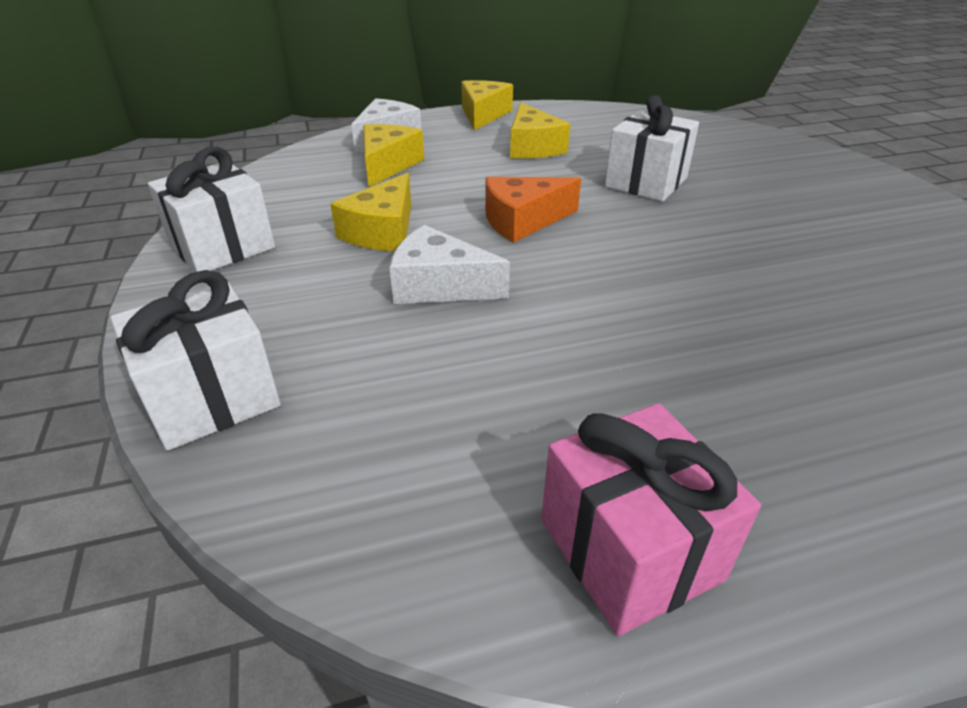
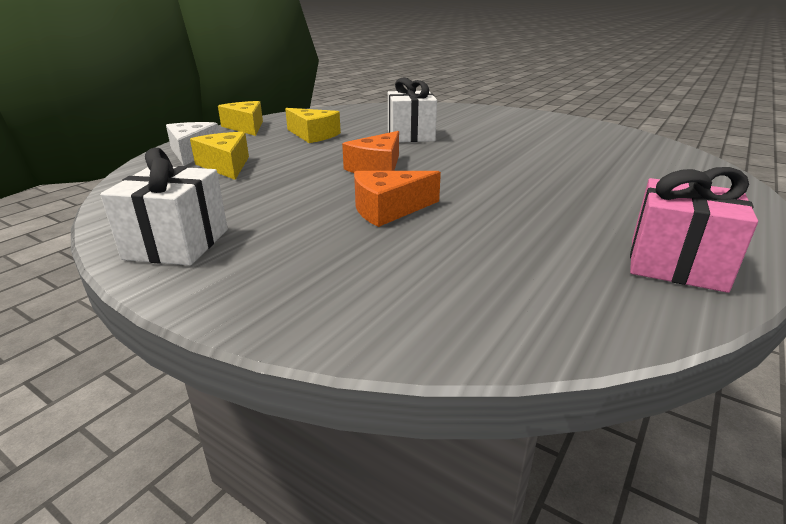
camera: 40 degrees left, 10 degrees down
(212, 398) = (355, 318): white gift -> none
(382, 231) = (296, 197): yellow cheese -> none
(439, 285) = (388, 209): white cheese -> orange cheese

